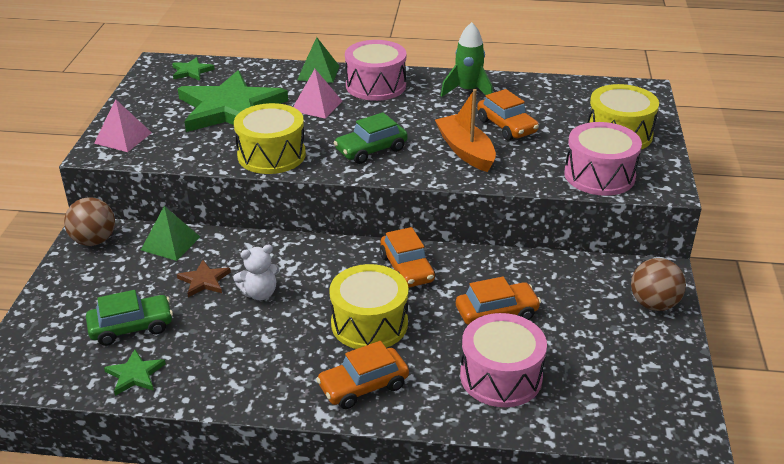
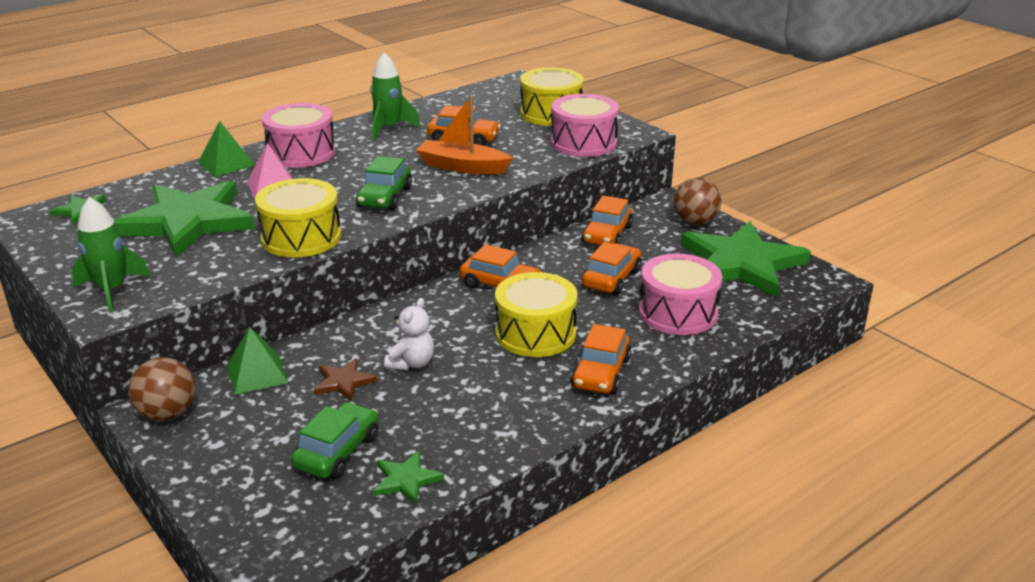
camera: 45 degrees left, 5 degrees down
(123, 138) = (111, 291): pink pyramid -> green rocket
(555, 273) = (607, 235): none -> orange car
(632, 368) = (741, 263): none -> green star

